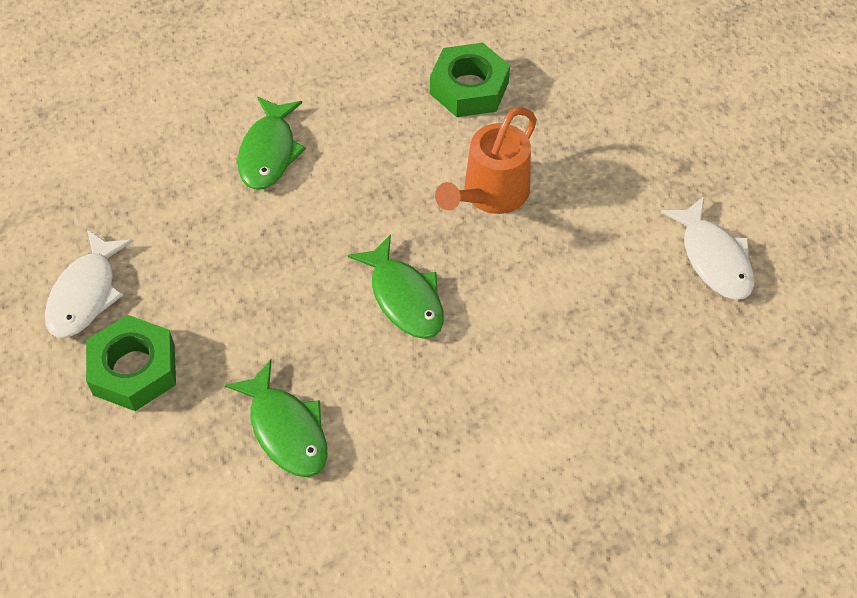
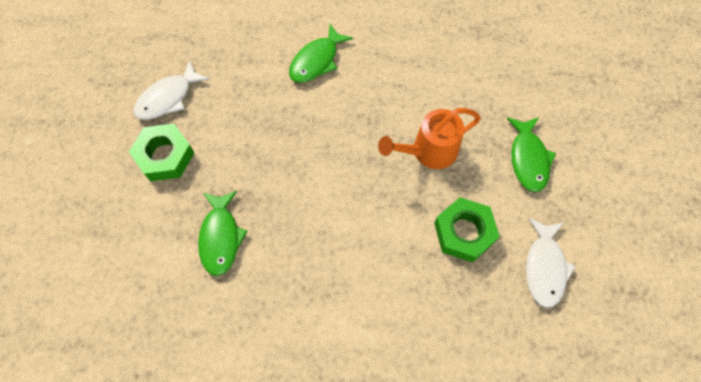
camera: 30 degrees right, 10 degrees up
(404, 297) = (336, 191): green fish -> green fish (528, 159)
(469, 88) = (459, 75): green nut -> green nut (464, 232)

